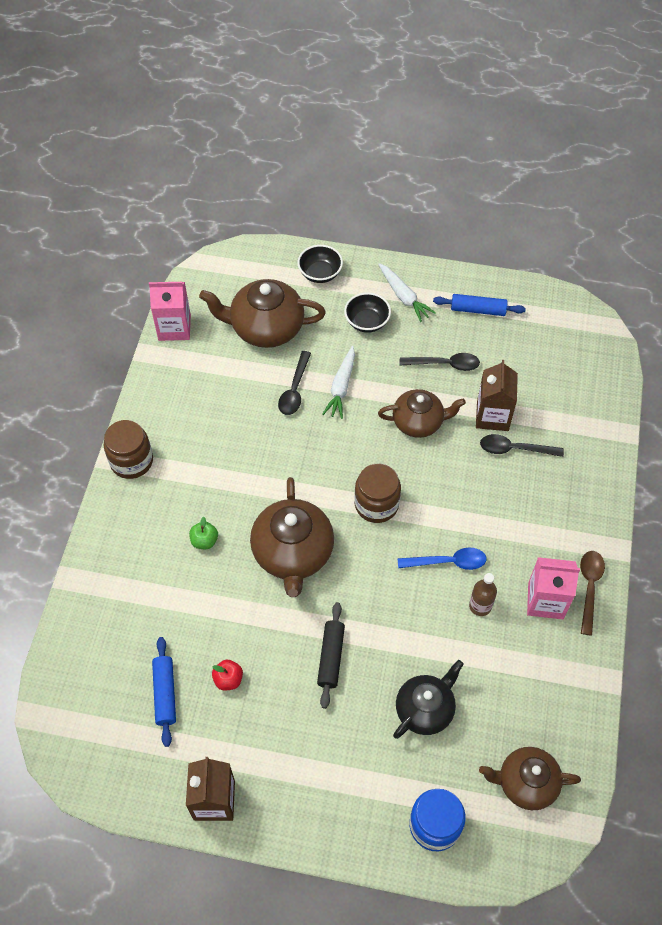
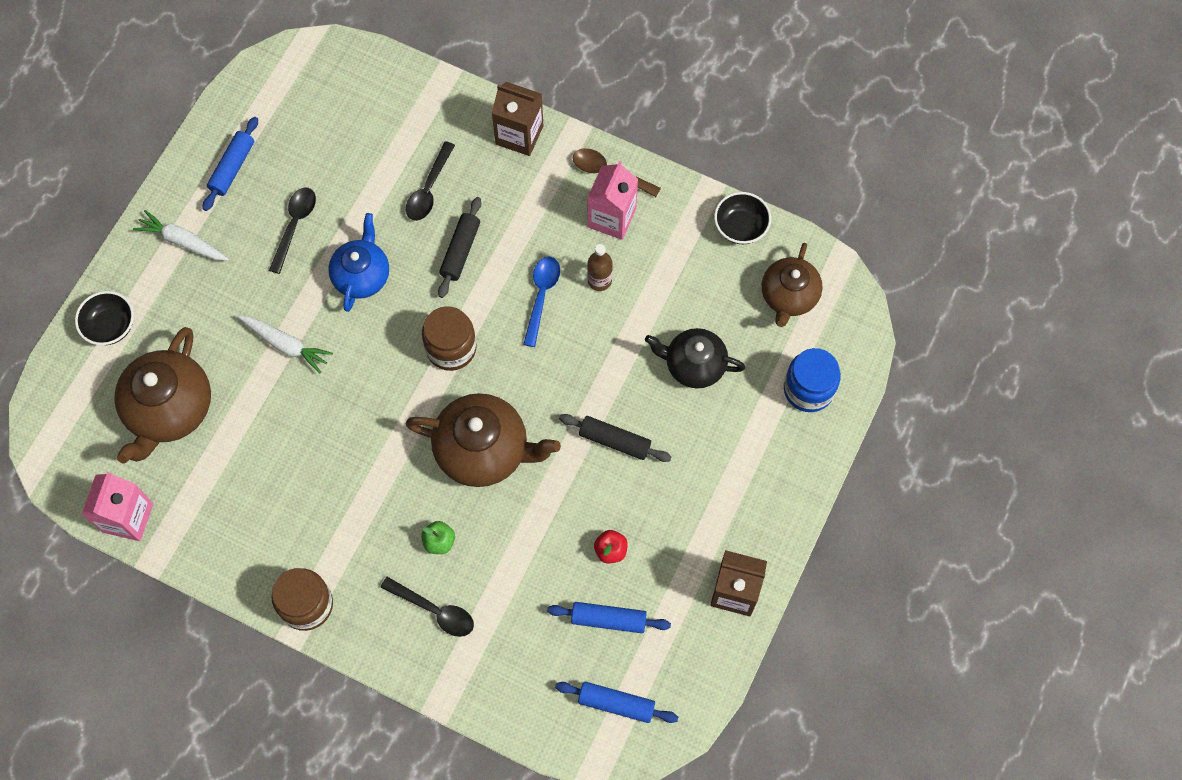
camera: 75 degrees left, 10 degrees up
(91, 719) = (616, 703): none -> blue rolling pin
(294, 390) = (271, 397): black spoon -> black spoon (434, 610)
(367, 322) = (204, 292): black bowl -> black bowl (740, 227)
(404, 297) = (183, 241): white carrot -> white carrot turned 135 degrees counterclockwise
(418, 422) = (362, 275): brown teapot -> blue teapot
(425, 709) = (694, 365): black teapot -> black teapot turned 45 degrees counterclockwise
(467, 488) = (460, 251): none -> black rolling pin
(492, 416) = (380, 198): brown carton -> brown carton (519, 135)

